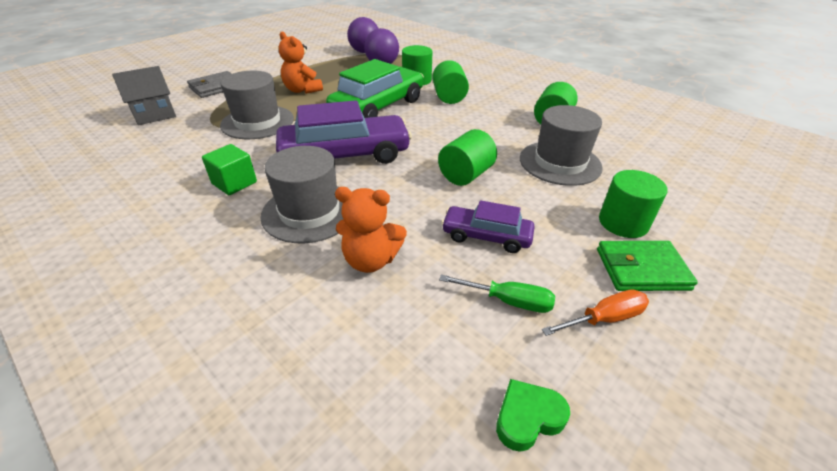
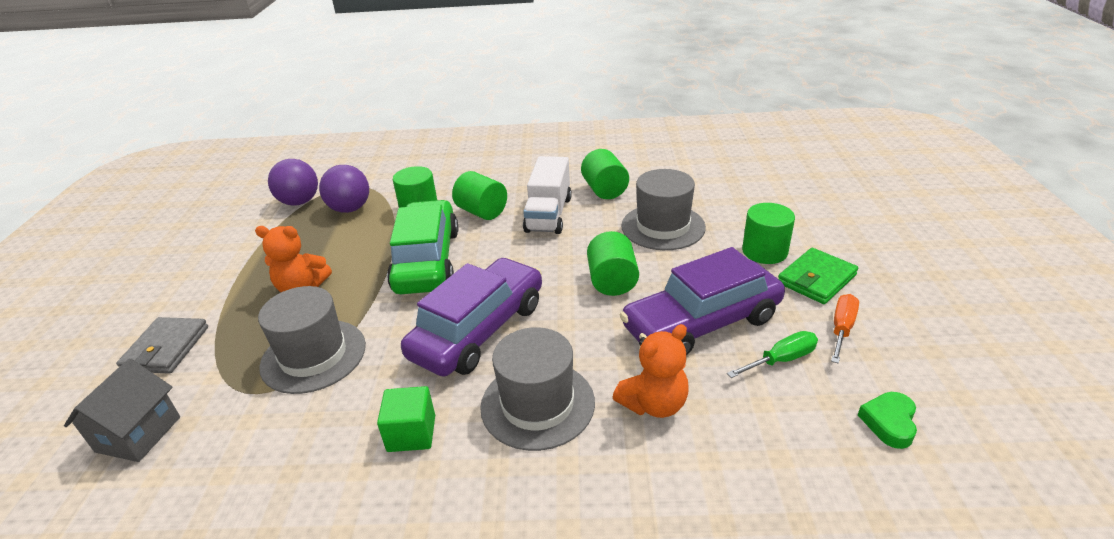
camera: 40 degrees left, 5 degrees down
(486, 236) = (701, 323): purple car -> purple car, size x1.82
(488, 117) = (548, 214): none -> white truck

